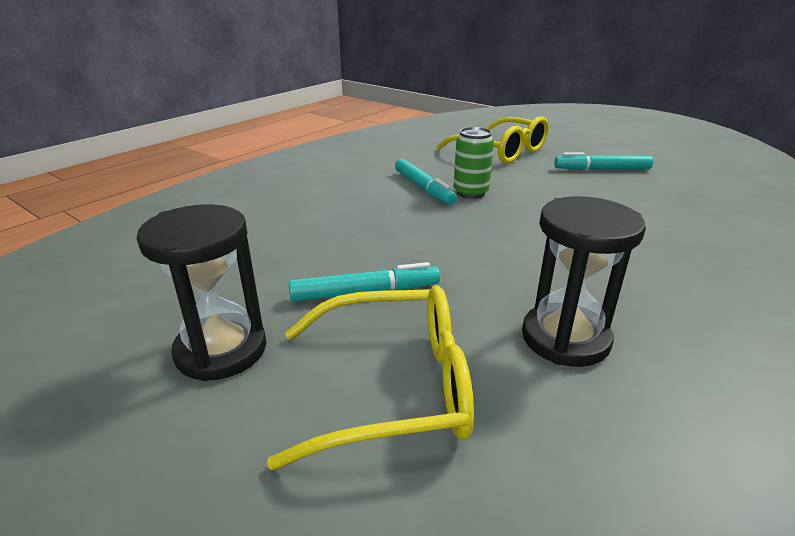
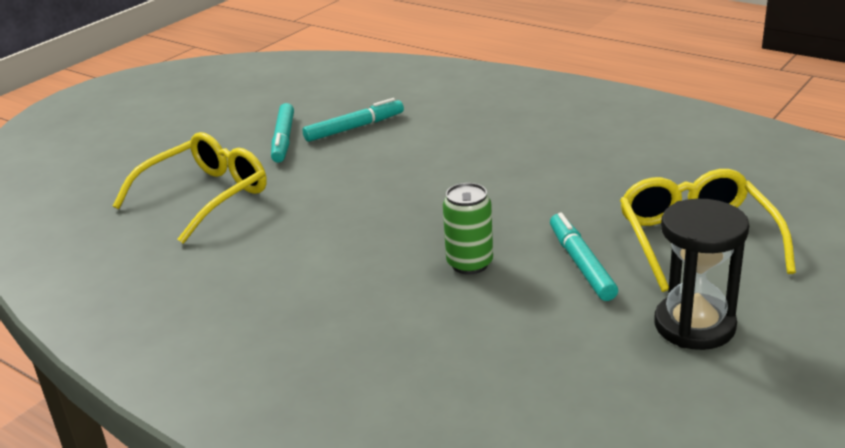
camera: 90 degrees left, 0 degrees up
(423, 188) = (331, 248): turquoise marker -> turquoise marker (354, 128)
(470, 193) = (347, 216): green can -> green can (469, 264)
(565, 338) = (613, 177): black hourglass -> none

